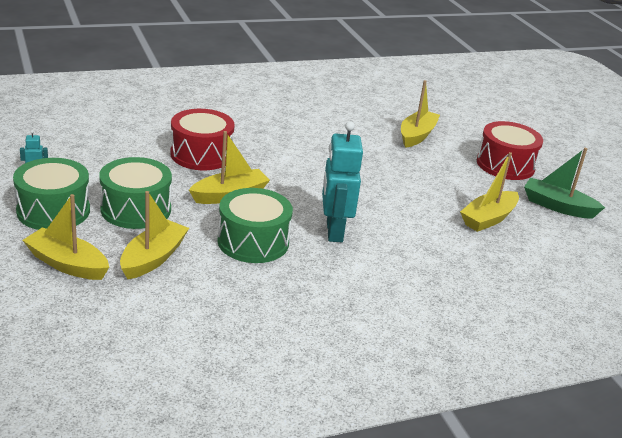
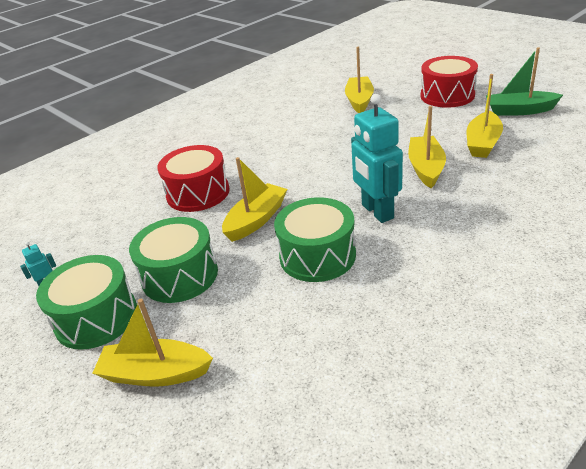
camera: 15 degrees left, 5 degrees up
(153, 258) = (239, 321): yellow boat -> yellow boat (426, 168)

